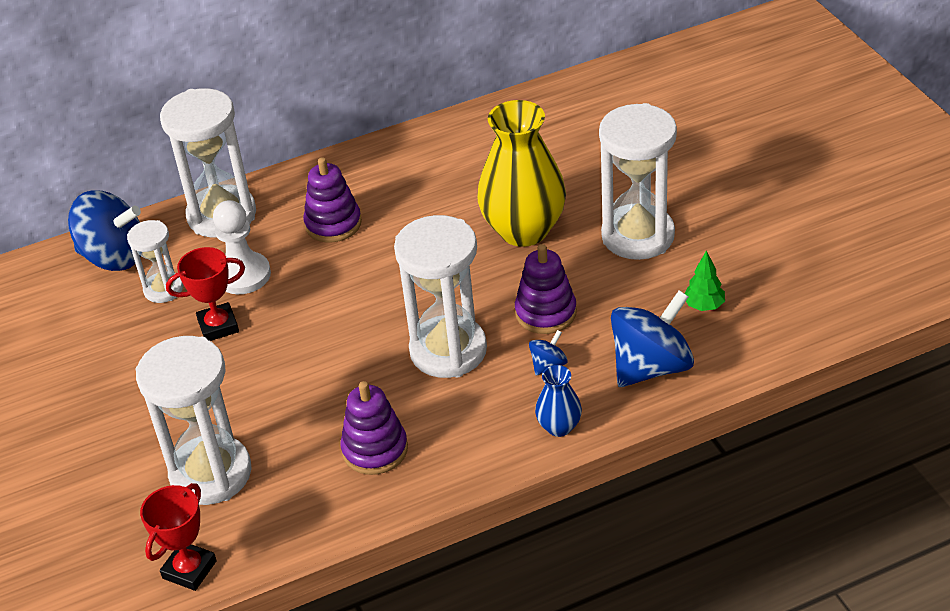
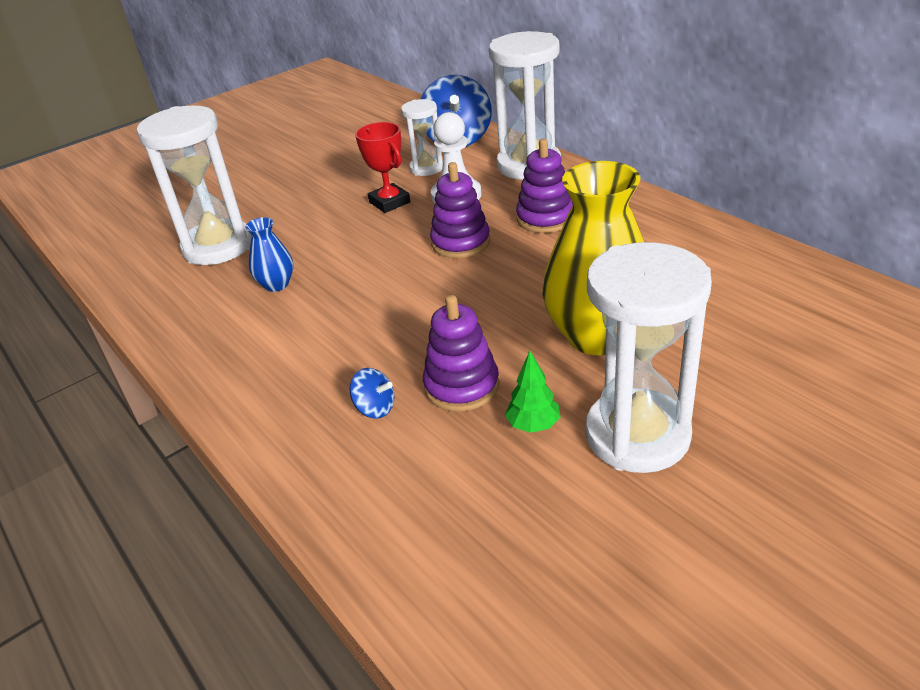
camera: 75 degrees right, 5 degrees down
(189, 569) = (116, 266): red trophy -> none
(375, 450) = (243, 321): purple stacking toy -> purple stacking toy (460, 242)
(448, 350) = (384, 331): white hourglass -> none
(559, 427) = (276, 440): blue vase -> blue vase (276, 284)
(651, 367) = (387, 502): blue spinning top -> none
(704, 306) = (521, 536): green tree -> green tree (533, 425)

